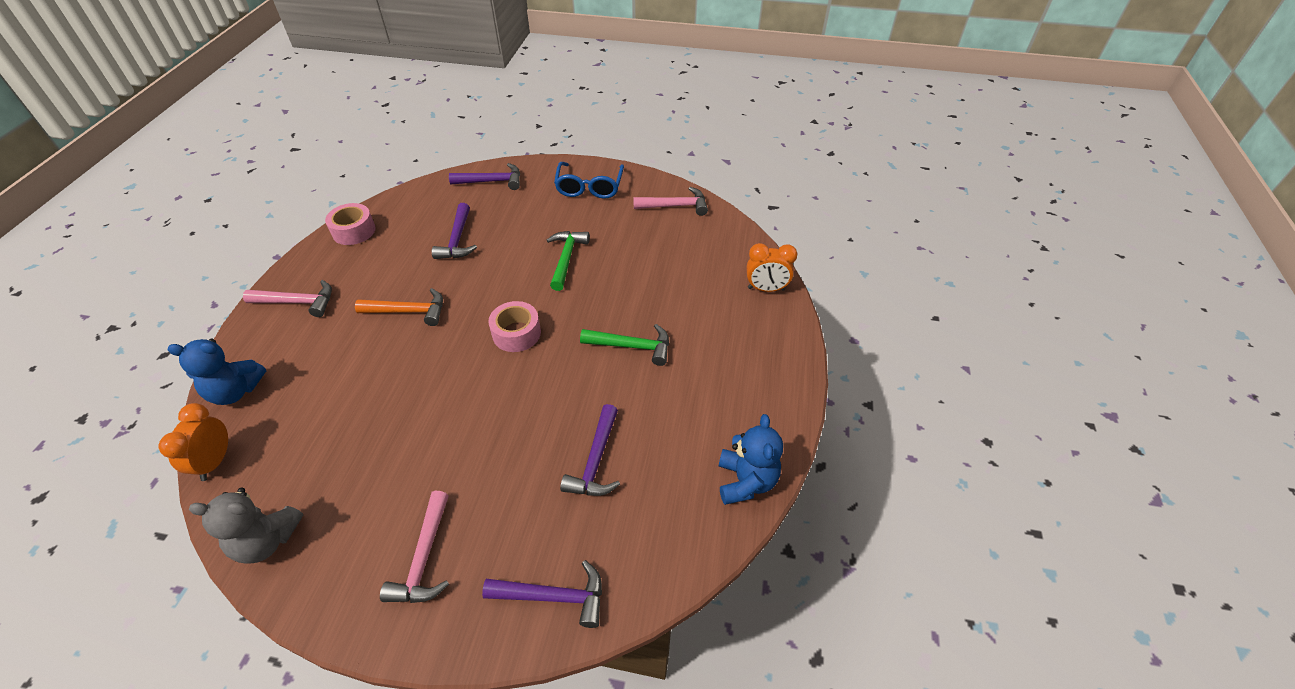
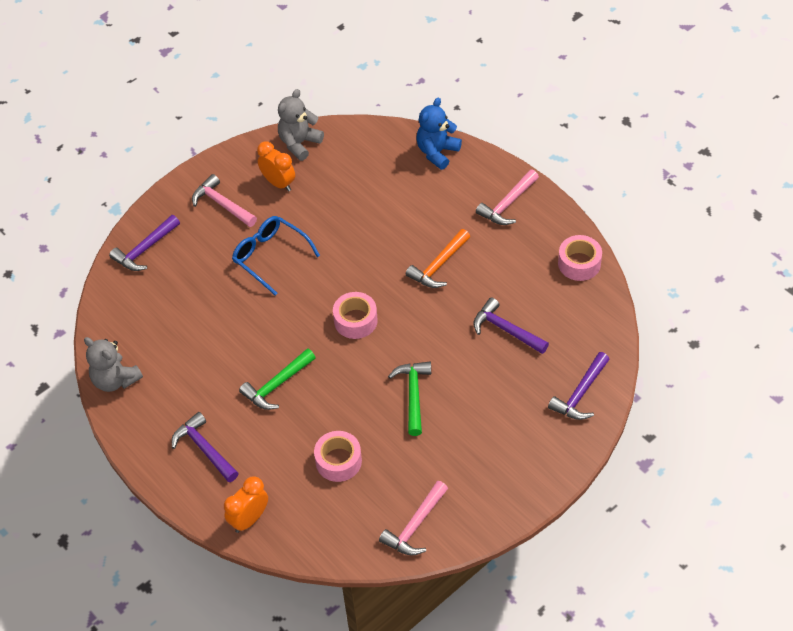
camera: 130 degrees right, 5 degrees up
(215, 461) = (381, 132): orange clock -> orange clock (278, 183)
(566, 259) = (413, 395): green hammer -> green hammer turned 135 degrees counterclockwise
(589, 187) = (505, 470): blue glasses -> blue glasses (270, 256)
(596, 461) = (205, 311): purple hammer -> purple hammer (205, 449)
(666, 268) = (338, 461): none -> pink tape
(746, 481) = (115, 380): blue teddy bear -> grey teddy bear

